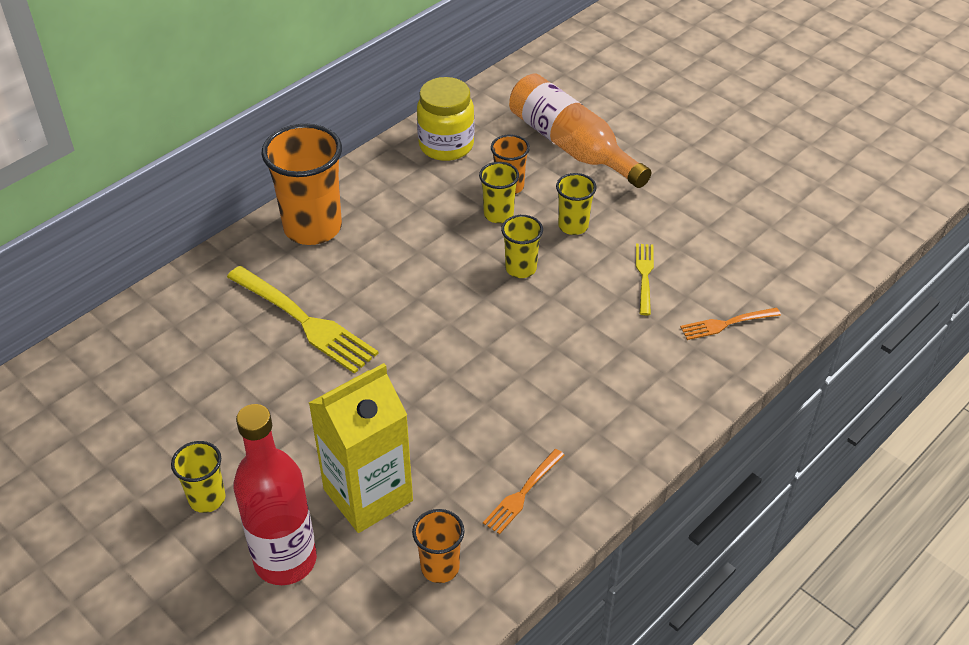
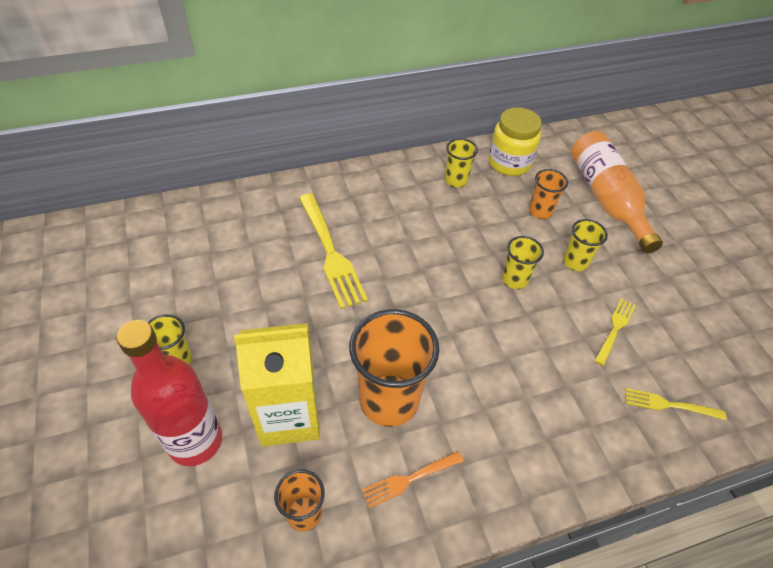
camera: 25 degrees right, 5 degrees up
(312, 227) = (379, 186): orange cup -> orange cup (389, 400)
(498, 214) = (520, 229): yellow cup -> yellow cup (456, 180)
(726, 324) = (669, 405): orange fork -> yellow fork

